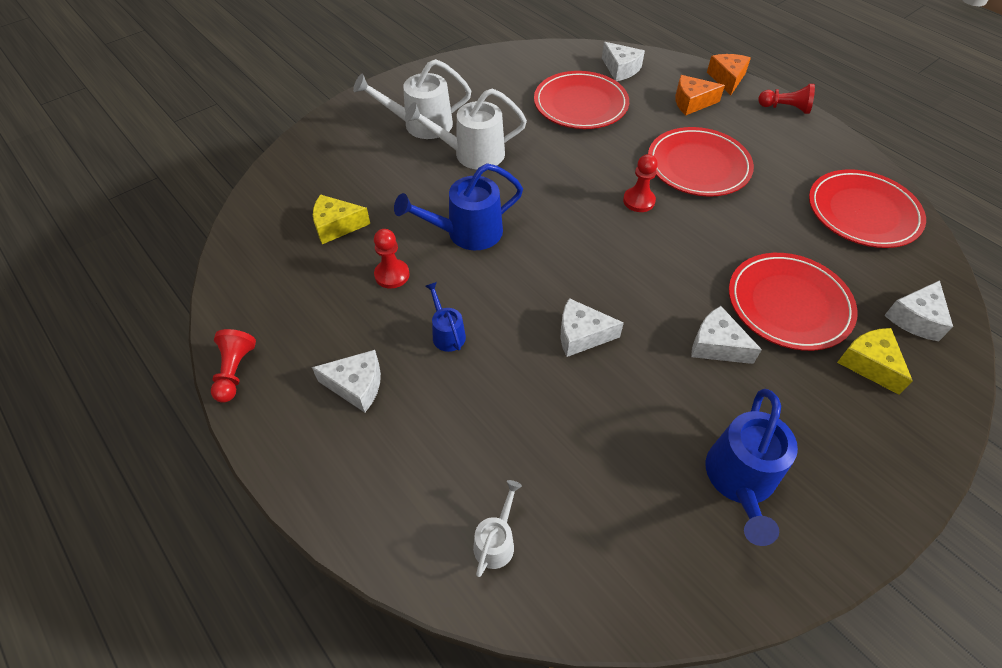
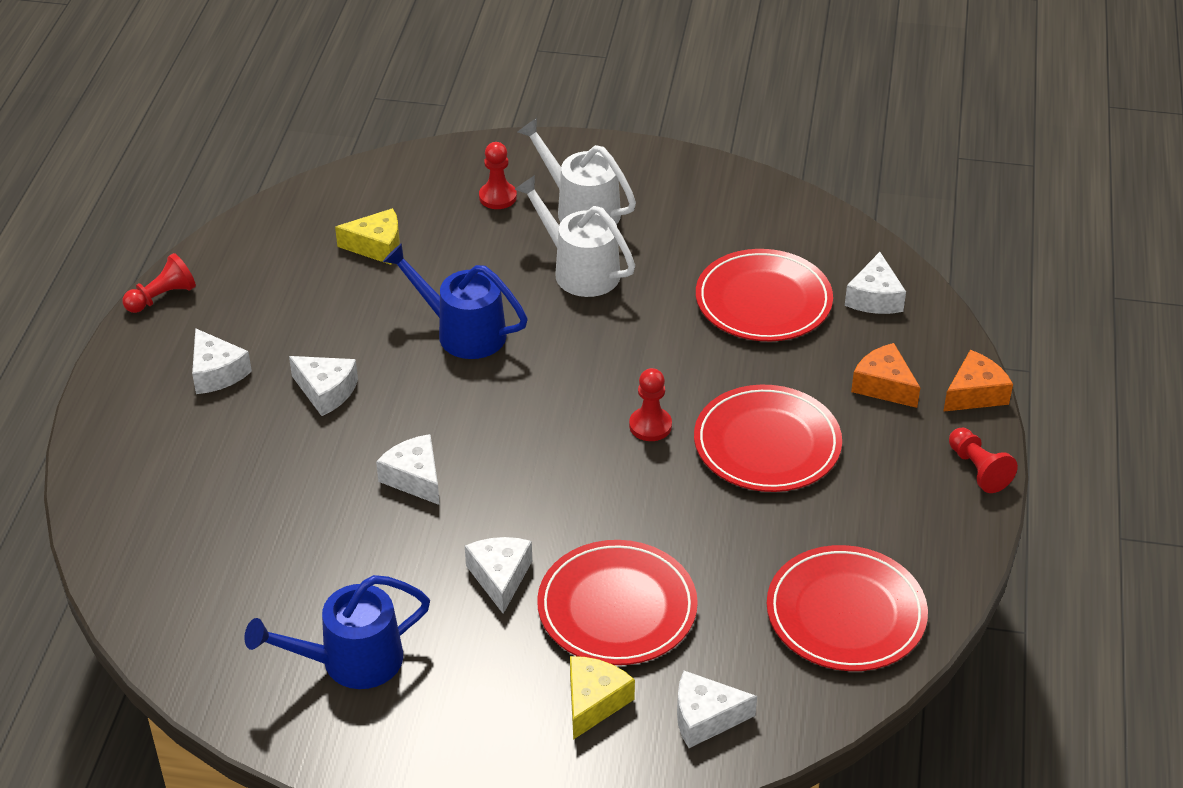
camera: 50 degrees right, 10 degrees down
(336, 226) = (377, 246): yellow cheese -> yellow cheese turned 135 degrees clockwise
(392, 275) = (356, 317): red pawn -> red pawn (497, 197)
(447, 333) = (326, 391): blue watering can -> white cheese
(496, 541) = (151, 538): white watering can -> none

